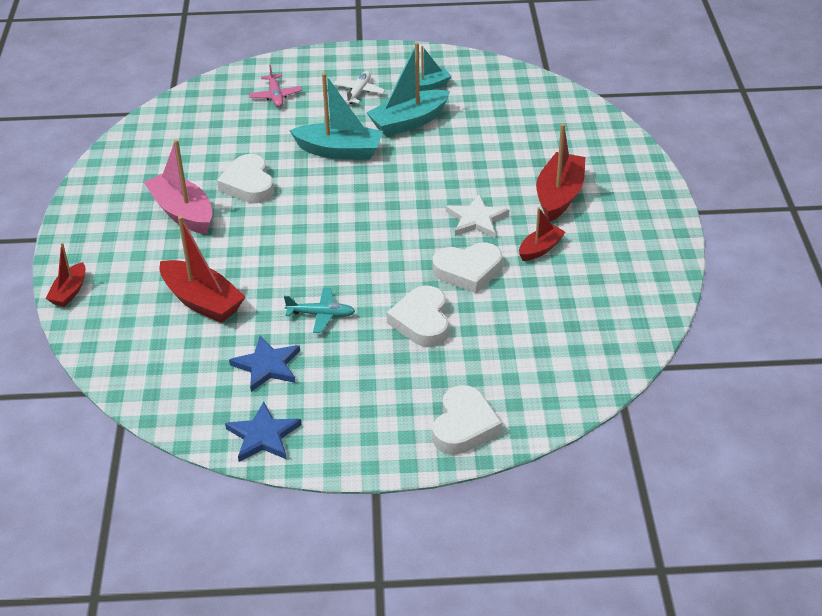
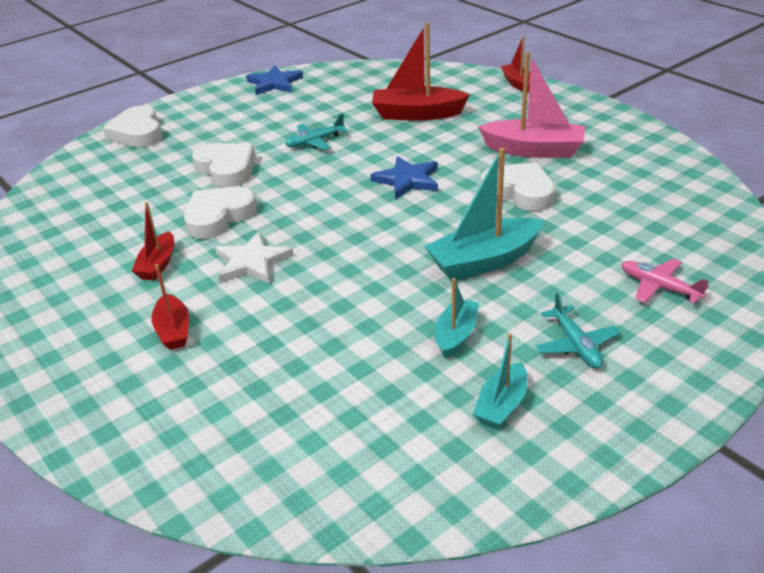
camera: 145 degrees right, 5 degrees down
(267, 366) = (317, 106): blue star -> blue star (407, 180)
(359, 92) = (576, 345): white plane -> turquoise plane
(408, 122) = (456, 335): turquoise boat -> turquoise boat, size x0.57
(559, 195) = (173, 330): red boat -> red boat, size x0.57

